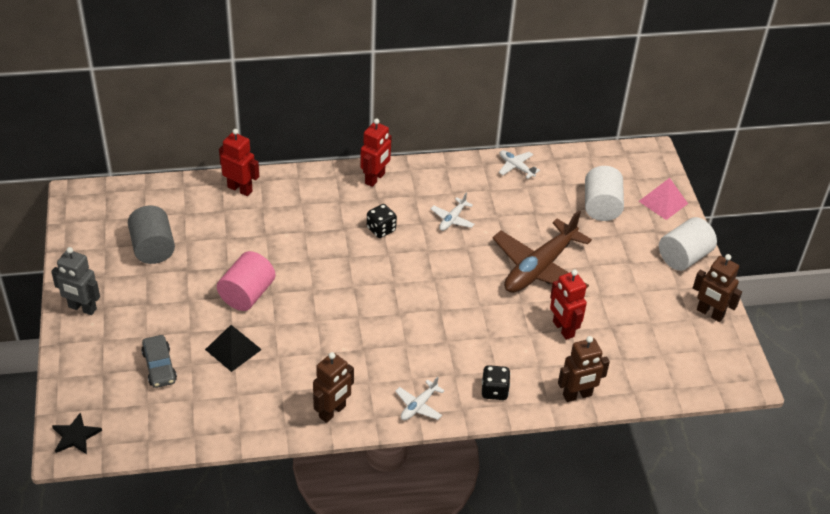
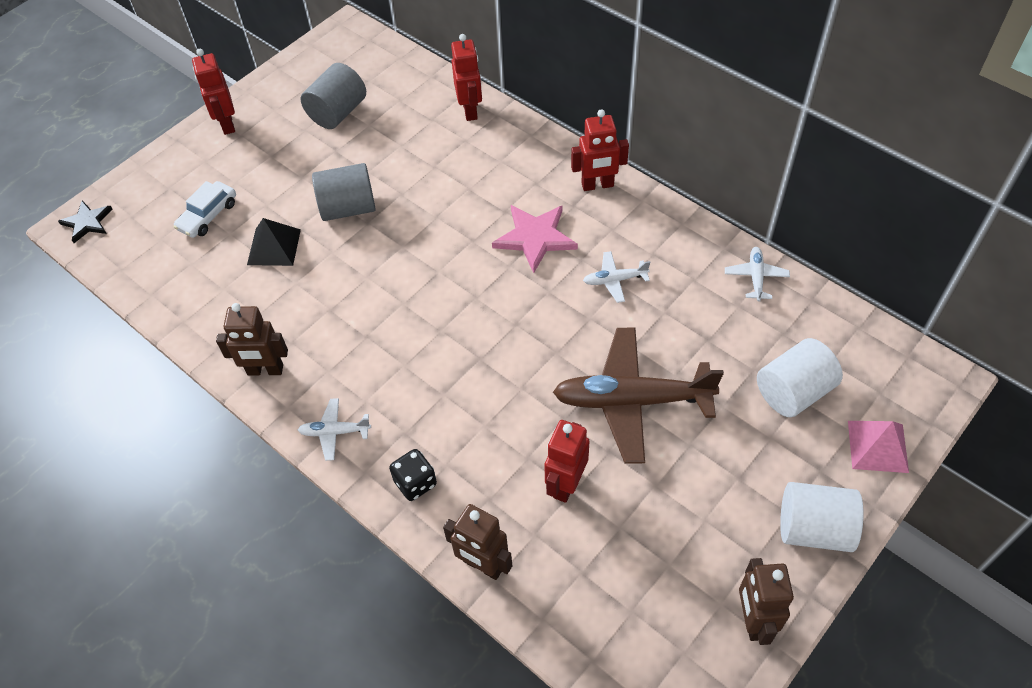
camera: 55 degrees right, 10 degrees up
(82, 308) = (227, 124): grey robot -> red robot
(159, 367) = (208, 216): grey car -> white car
(247, 294) = (348, 208): pink cylinder -> grey cylinder
(381, 229) = (535, 238): black dice -> pink star

